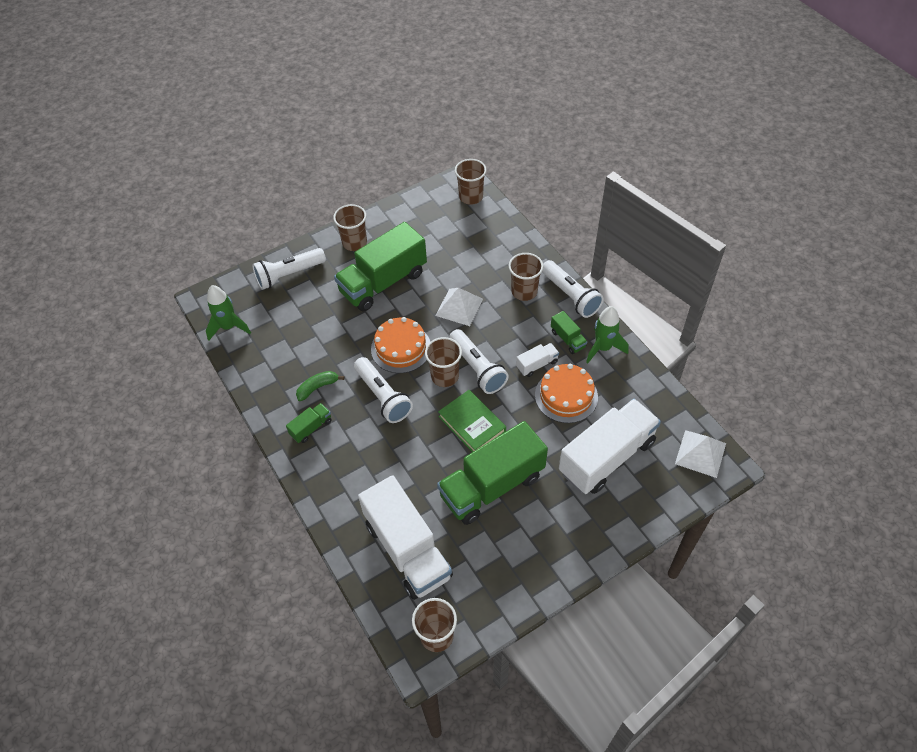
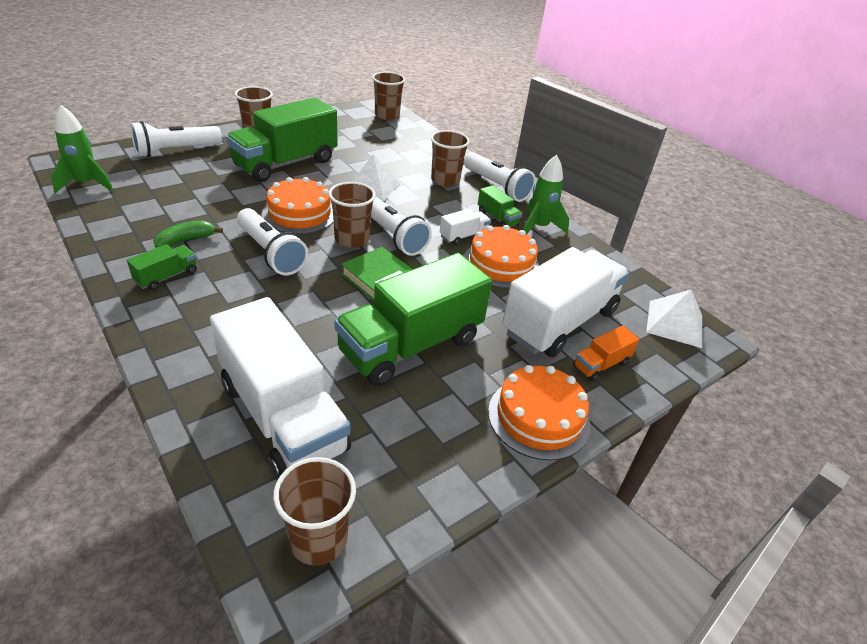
camera: 10 degrees left, 15 degrees down
(579, 546) = (538, 417): none -> orange cake
(632, 497) = (600, 364): none -> orange truck

